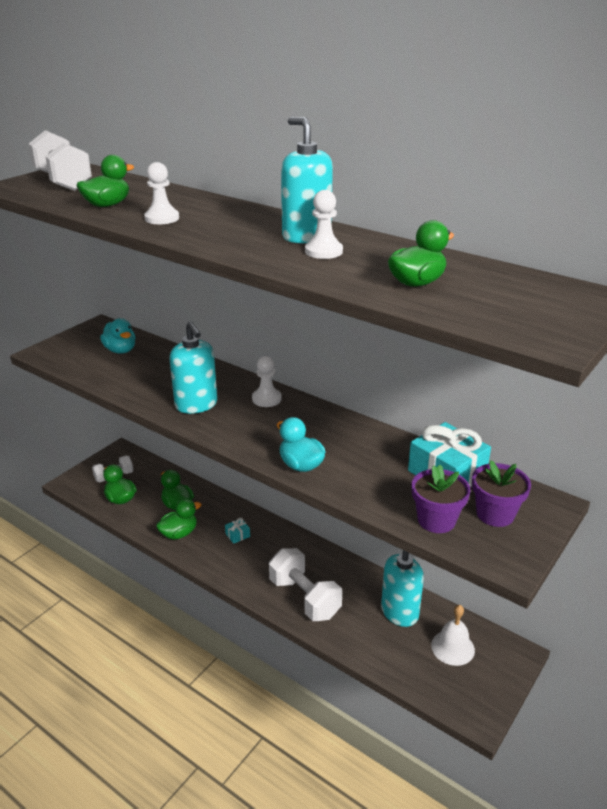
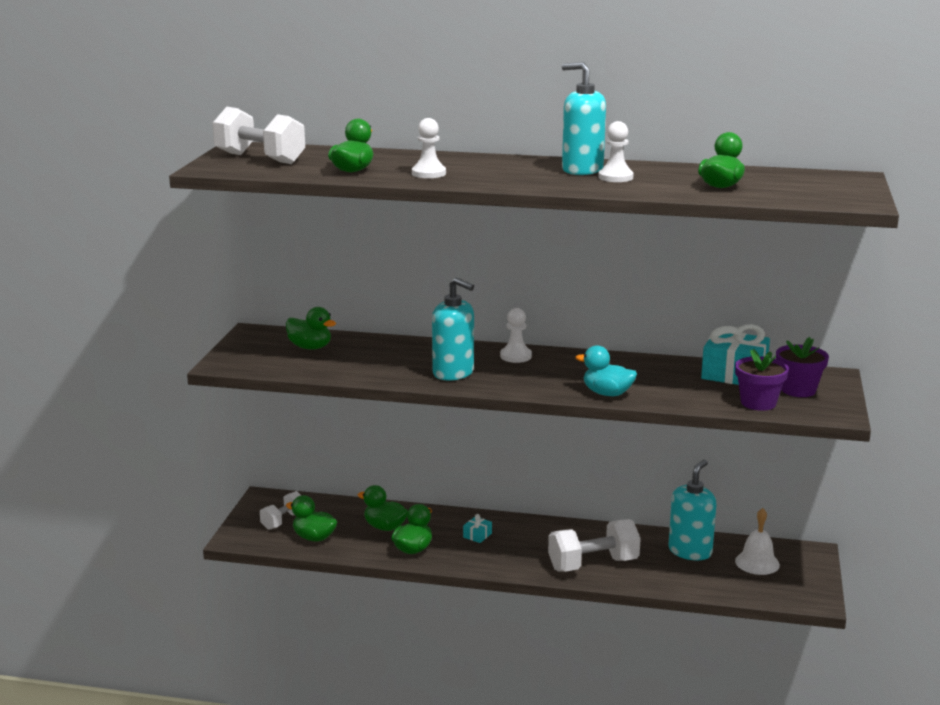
camera: 25 degrees left, 10 degrees down
(120, 350) = (310, 347): turquoise duck -> green duck
(304, 598) = (593, 564): white dumbbell -> white dumbbell turned 45 degrees counterclockwise

